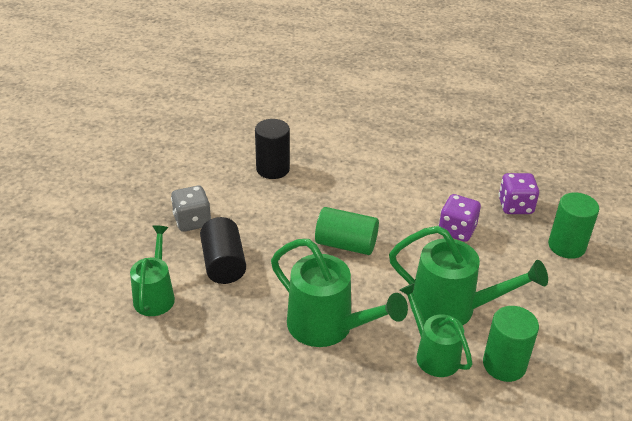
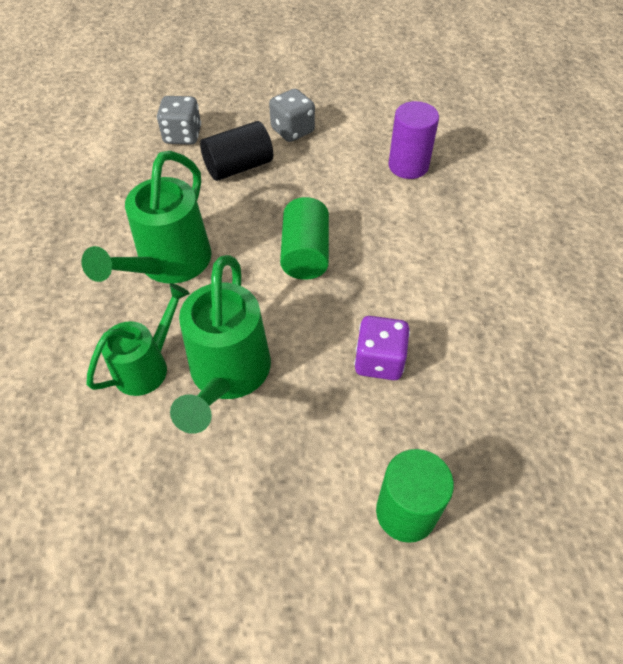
camera: 75 degrees right, 15 degrees up
(155, 295) = (182, 136): green watering can -> grey dice
(273, 169) = (408, 166): black cylinder -> purple cylinder
(504, 365) = (142, 445): green cylinder -> none
(515, 206) = (469, 429): purple dice -> none

